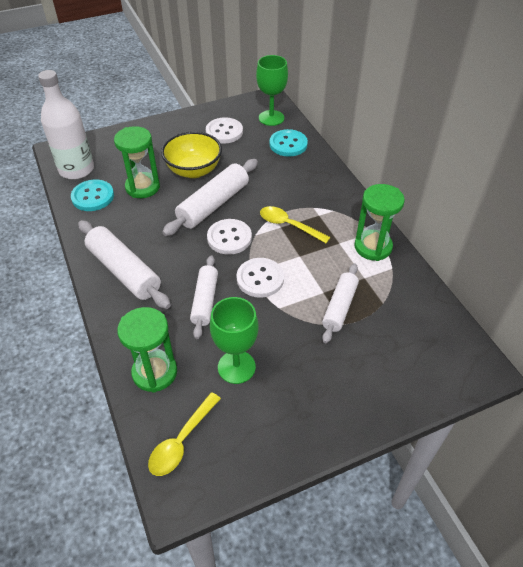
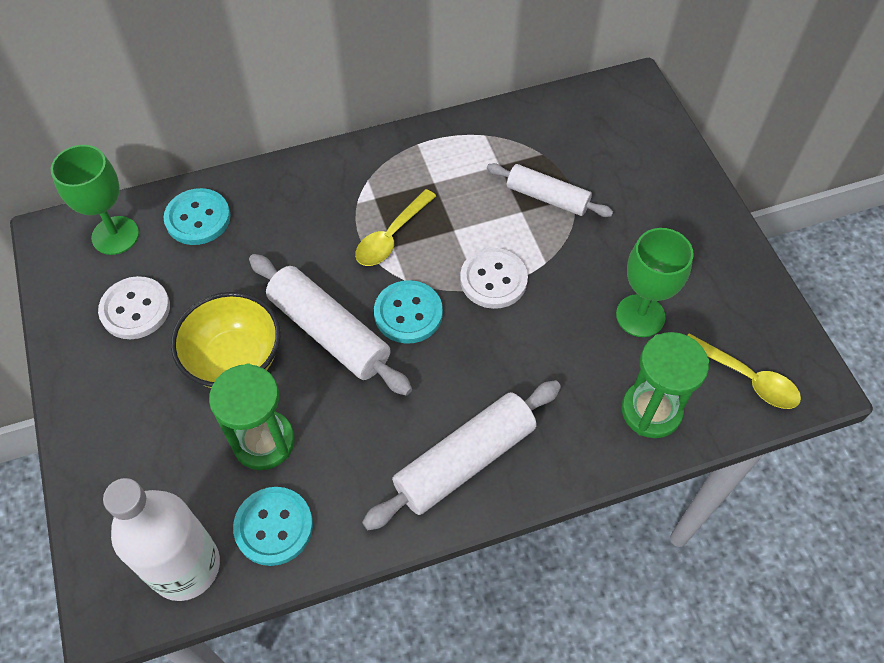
camera: 85 degrees left, 10 degrees up
(205, 301) = (530, 349): white rolling pin -> none
(229, 238) = (408, 313): white button -> turquoise button
(373, 247) = (446, 147): green hourglass -> none

